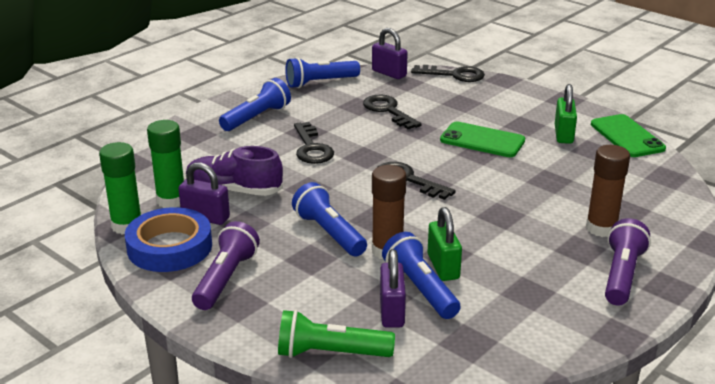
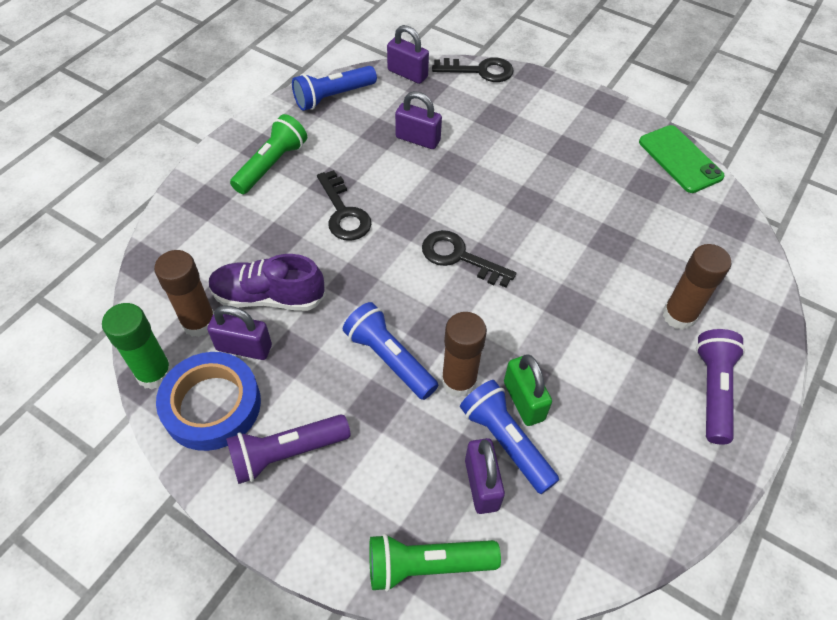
camera: 10 degrees left, 25 degrees up
(171, 200) = (199, 322): green glue stick -> brown glue stick
(226, 279) = (287, 453): purple flashlight -> purple flashlight turned 120 degrees counterclockwise
(257, 117) = (271, 165): blue flashlight -> green flashlight
(388, 111) = (418, 139): black key -> purple padlock
(482, 140) = (529, 181): green phone -> none
(563, 134) = (614, 162): green padlock -> none

